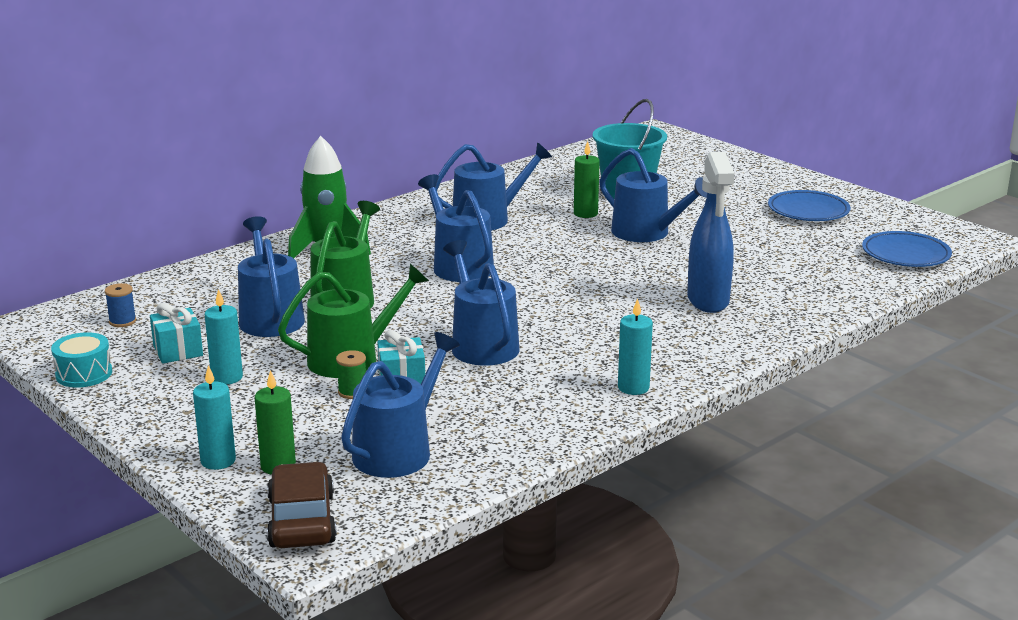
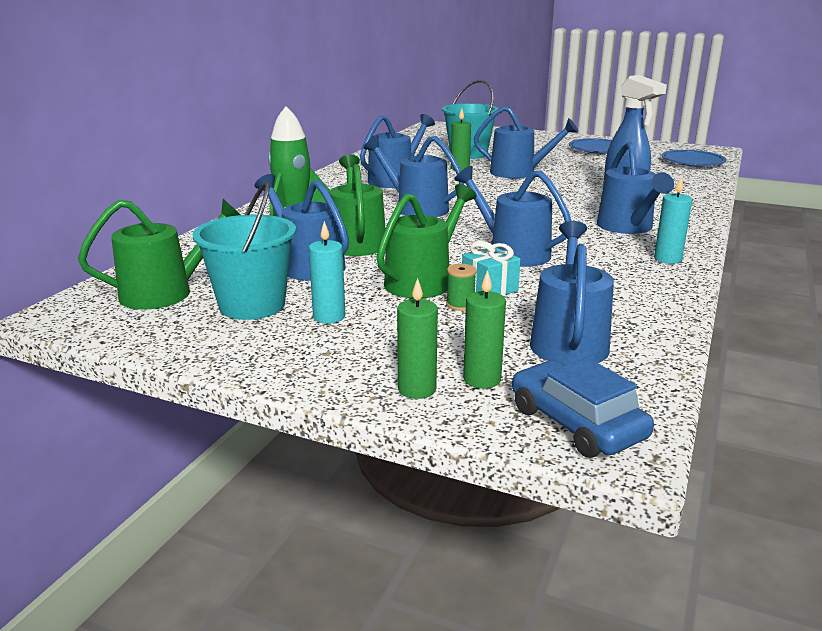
camera: 25 degrees left, 0 degrees up
(84, 374) = (174, 343): turquoise drum -> none
(122, 321) = (165, 292): blue spool -> green watering can
(178, 351) = (252, 305): turquoise gift -> turquoise bucket
(218, 461) = (417, 389): turquoise candle -> green candle
(301, 520) = (576, 423): brown car -> blue car
(655, 338) = (627, 227): none -> blue watering can

